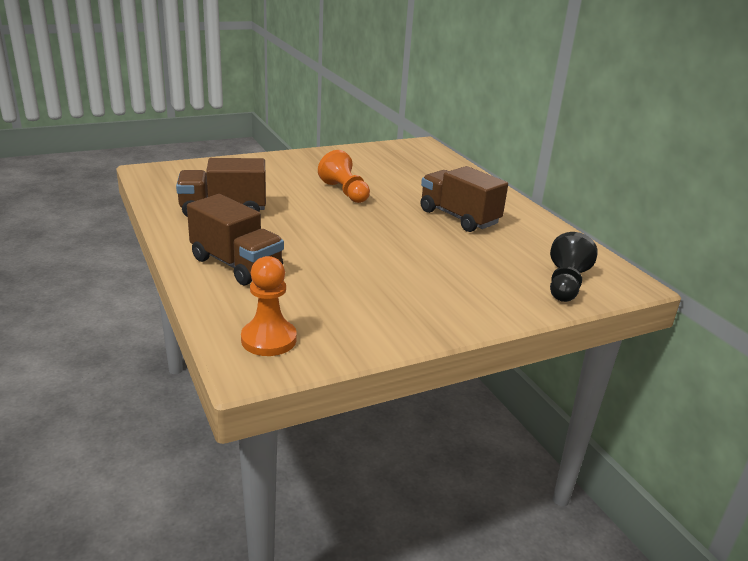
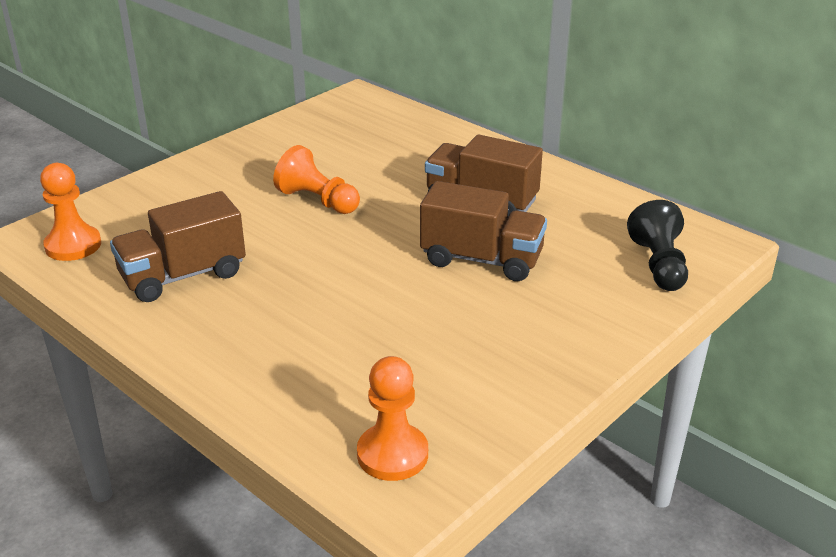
camera: 20 degrees left, 5 degrees up
(173, 180) = (73, 245): none -> orange pawn
(236, 265) = (268, 357): brown truck -> brown truck (481, 259)

